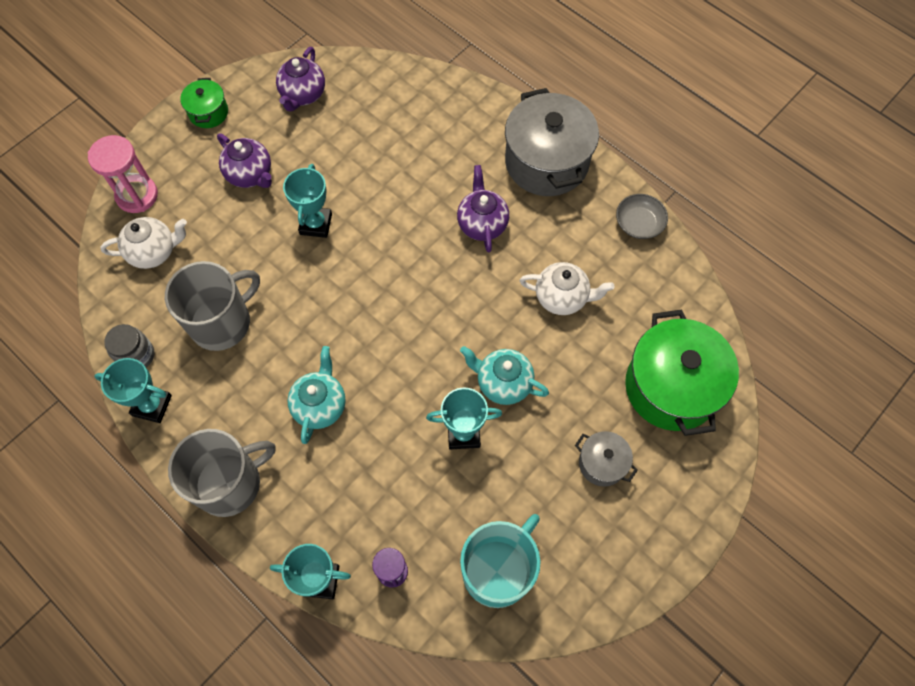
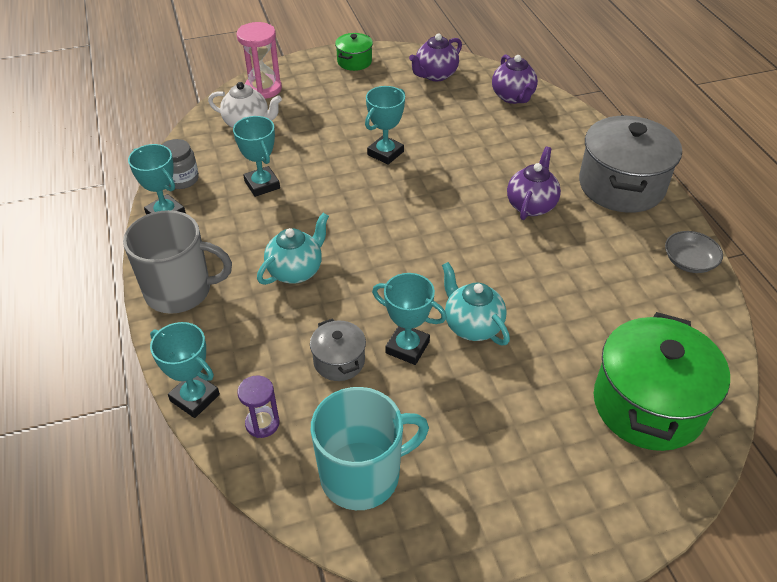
camera: 30 degrees right, 20 degrees down
(222, 322) = (262, 185): grey mug -> turquoise trophy
(250, 175) = (357, 106): purple teapot -> purple teapot (513, 97)
(562, 297) = (574, 286): white teapot -> none
(602, 463) = (531, 435): grey pot -> grey pot (339, 361)

